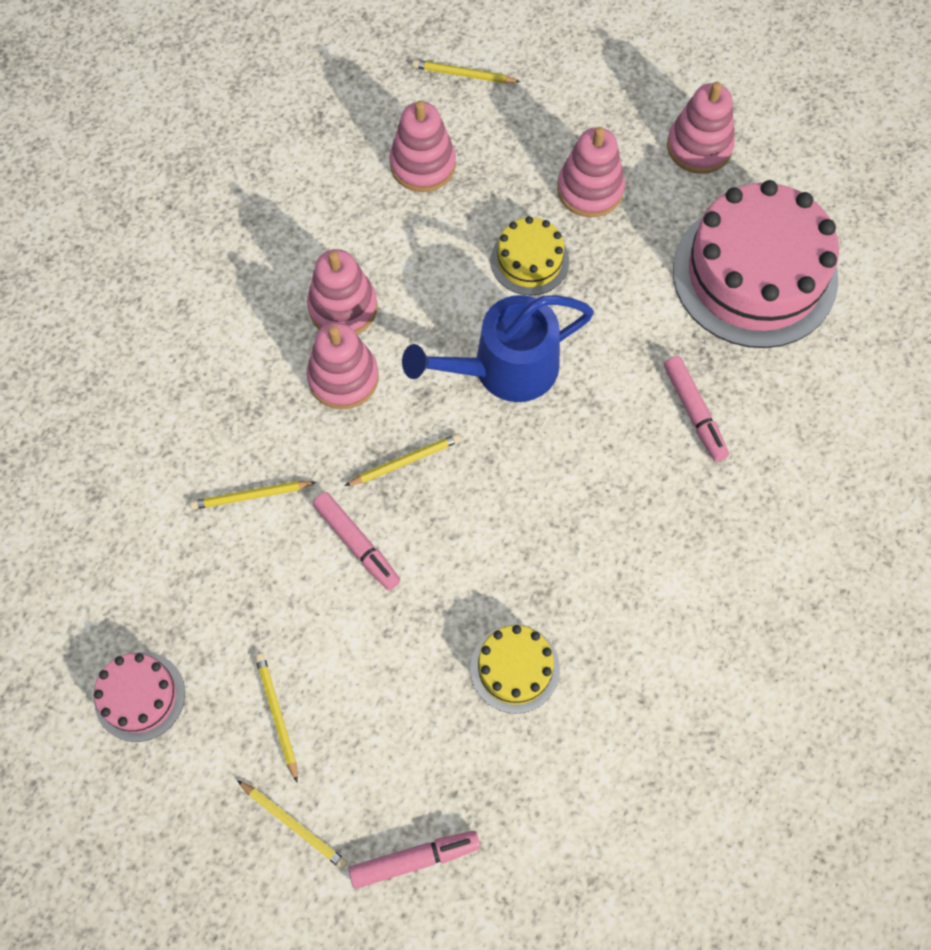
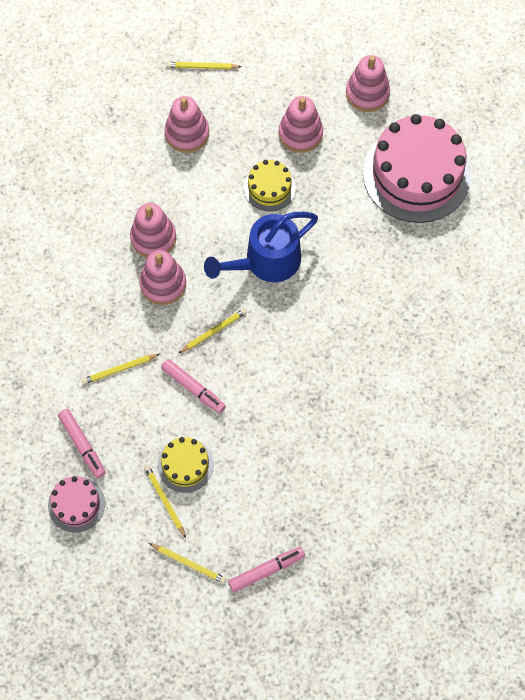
camera: 10 degrees left, 0 degrees up
(515, 668) = (306, 448): yellow cake -> yellow cake (185, 465)
(694, 412) = (392, 270): pink marker -> pink marker (82, 445)

